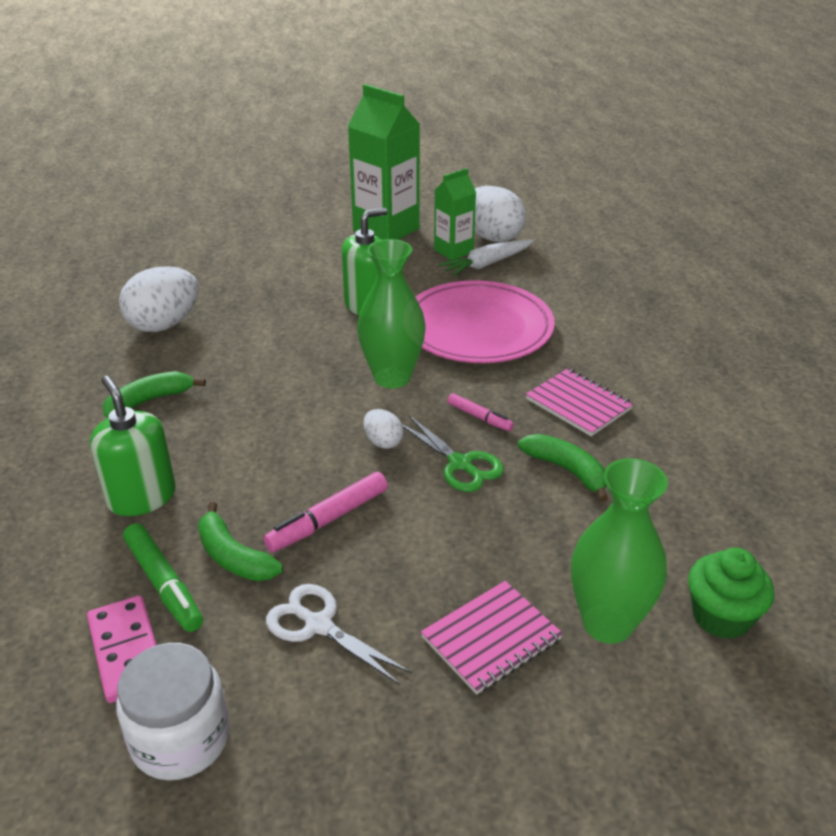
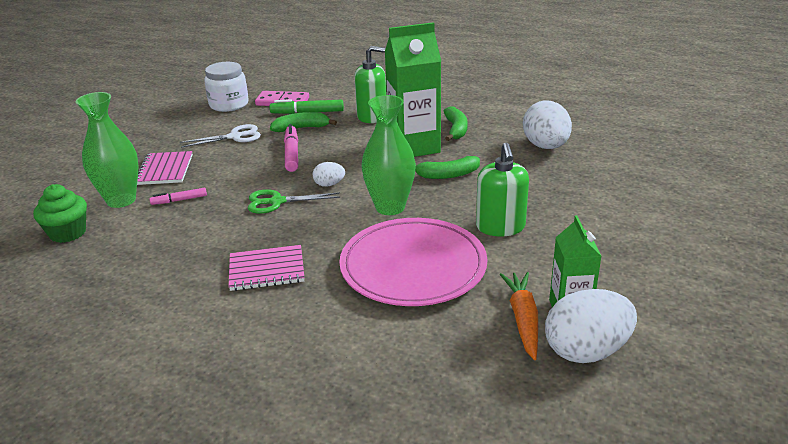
camera: 125 degrees right, 5 degrees down
(386, 230) = (652, 284): green carton -> green carton (414, 146)
(479, 417) = (307, 224): pink marker -> pink marker (179, 200)
(486, 264) = (523, 319): white carrot -> orange carrot
(567, 470) = (220, 235): green banana -> green banana (447, 175)

